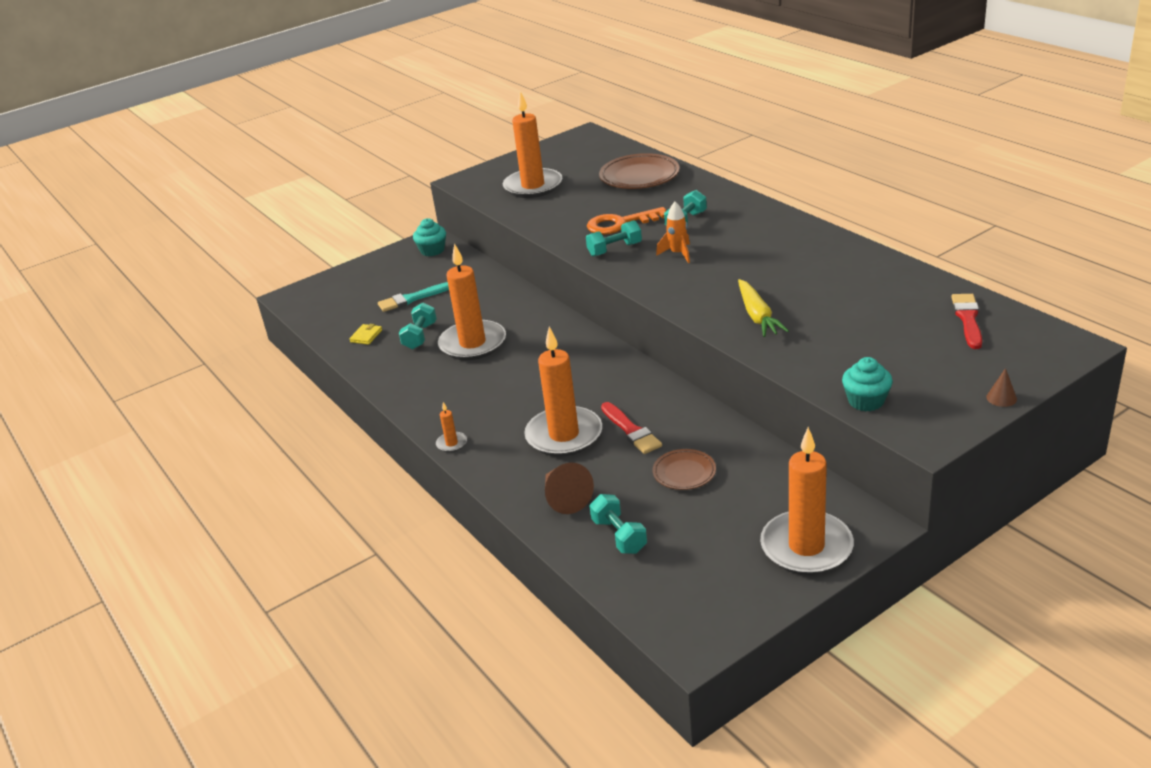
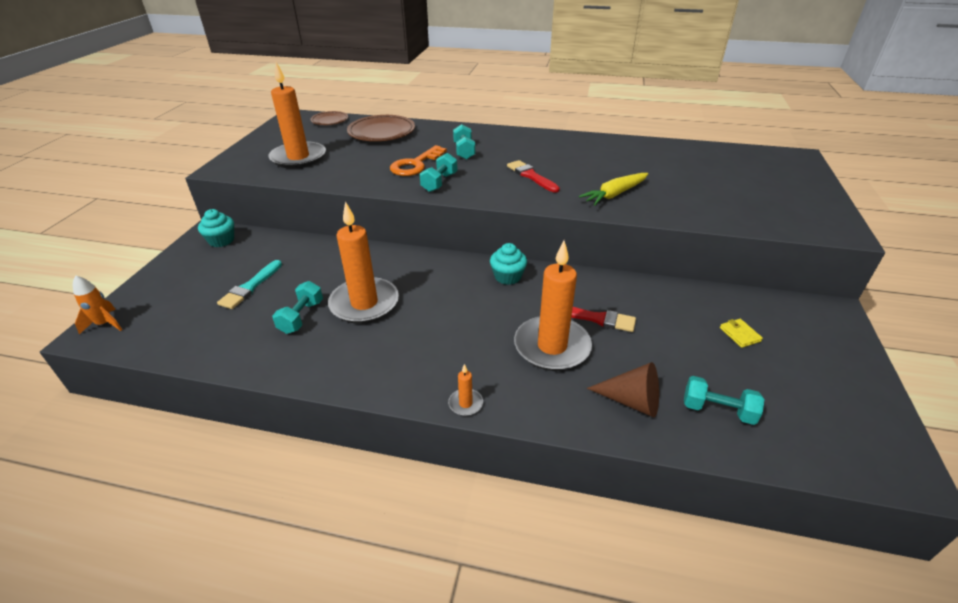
camera: 45 degrees left, 5 degrees up
(366, 336) = (239, 339): yellow wallet -> yellow wallet (739, 334)
(420, 336) = (301, 317): turquoise dumbbell -> turquoise dumbbell turned 45 degrees clockwise
(678, 254) = (492, 172): orange rocket -> orange rocket (105, 324)
(684, 473) = (678, 332): brown plate -> brown plate (330, 120)
(757, 316) = (614, 194): yellow carrot -> yellow carrot turned 105 degrees clockwise
(806, 547) = (829, 346): orange candle -> none
(866, 401) = (772, 223): turquoise cupcake -> turquoise cupcake (507, 277)
(968, 319) = (728, 158): red brush -> red brush (531, 176)
(1001, 398) = (826, 194): brown cone -> none

